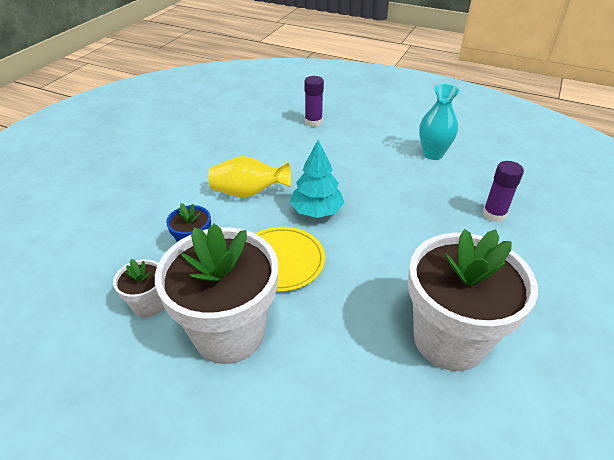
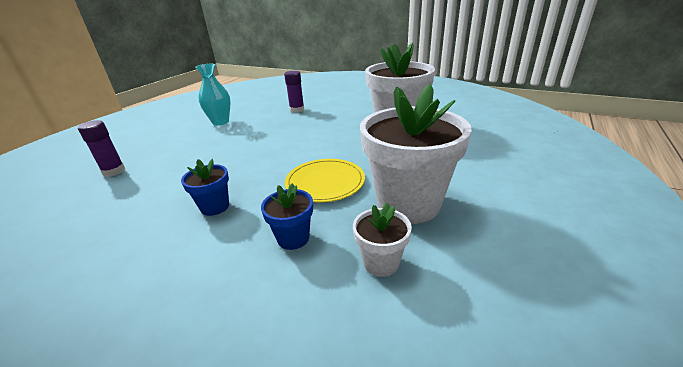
camera: 85 degrees left, 10 degrees down
(248, 192) = (215, 207): yellow vase -> blue flower pot
(316, 211) = (266, 167): turquoise tree -> none

